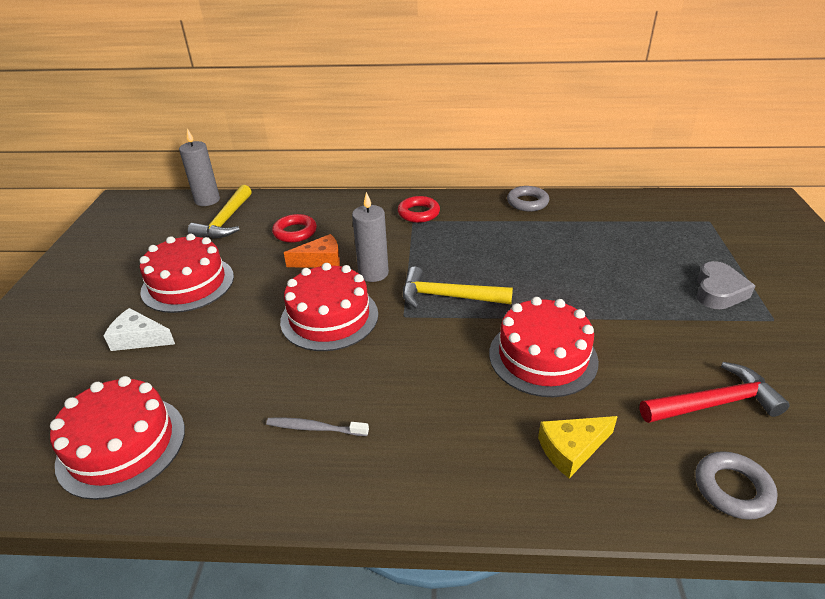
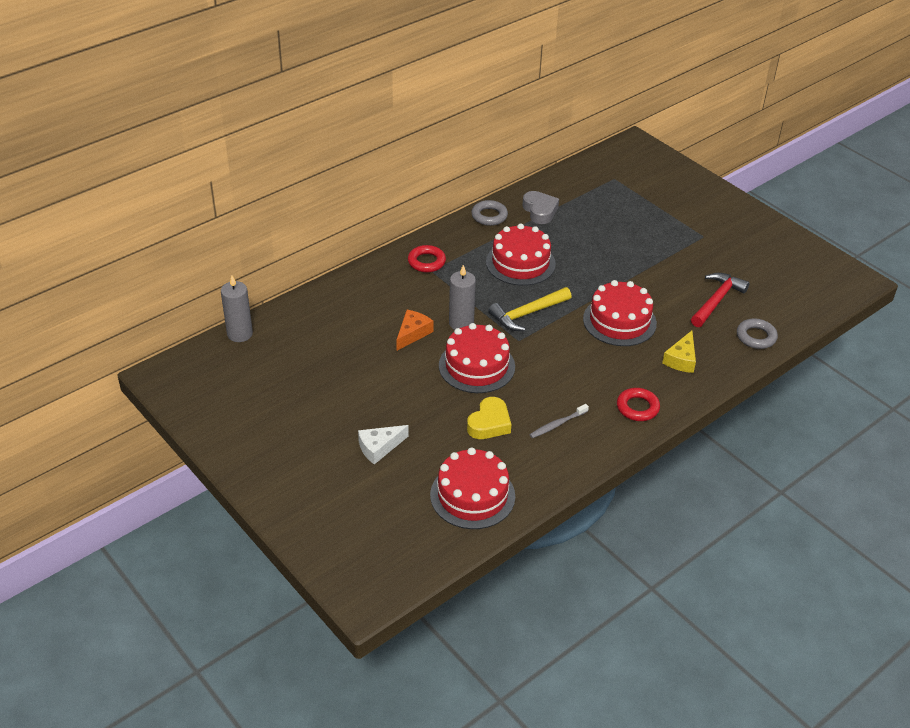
camera: 45 degrees left, 5 degrees up
(188, 284) = (347, 399): red cake -> red cake (520, 263)
(225, 221) = (289, 342): yellow hammer -> none
(255, 379) = (489, 423): none -> yellow heart
(295, 232) = (360, 323): red ring -> red ring (637, 407)
(718, 291) = (663, 231): grey heart -> grey heart (540, 211)

